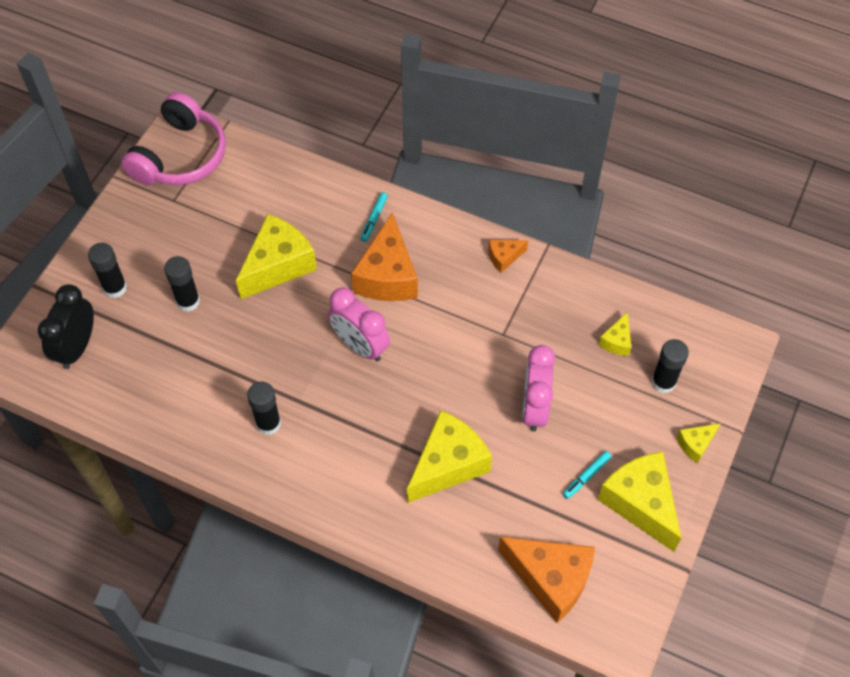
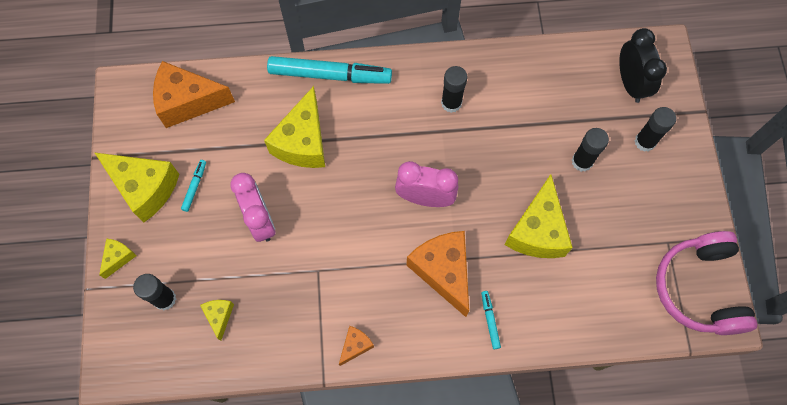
camera: 150 degrees right, 10 degrees up
(375, 525) = (329, 75): none -> turquoise marker

